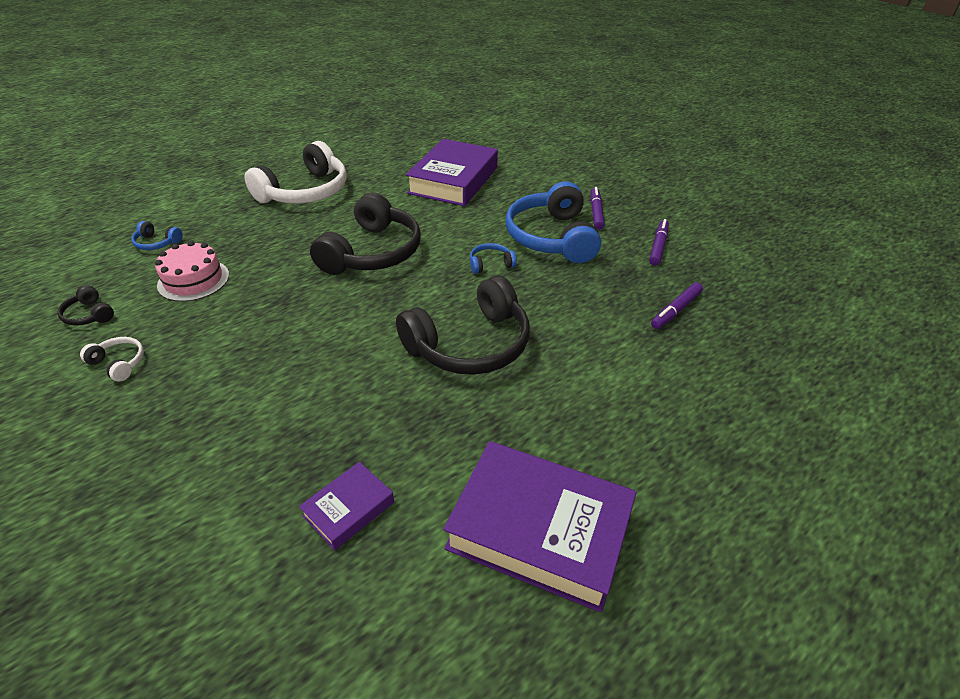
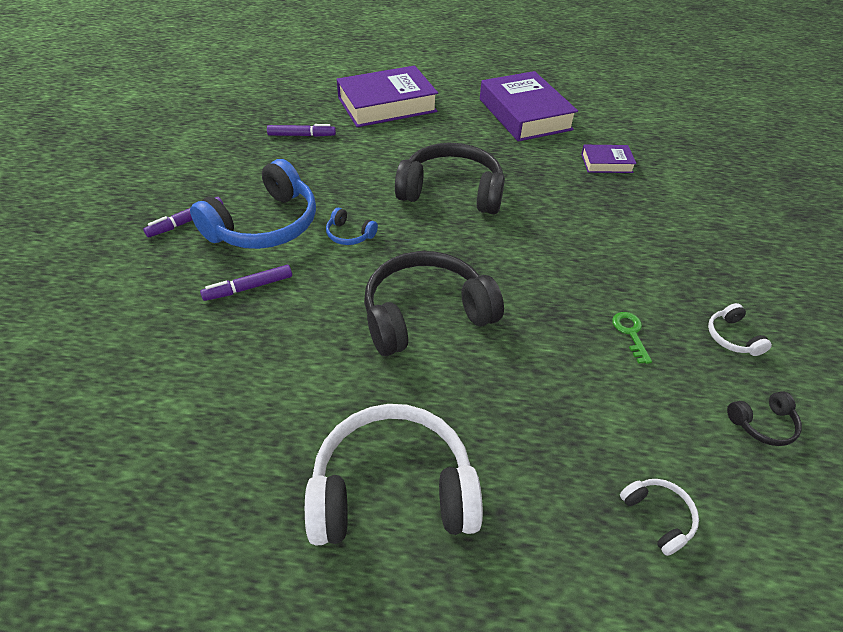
camera: 135 degrees left, 5 degrees up
(89, 315) = (762, 424): black headphones -> black headphones turned 75 degrees clockwise
(157, 243) = (658, 516): blue headphones -> white headphones
(193, 280) = (631, 402): pink cake -> none
(213, 319) = (630, 333): none -> green key
(453, 180) = (210, 361): purple book -> purple book (387, 104)
(658, 246) = (217, 169): purple marker -> purple marker (249, 288)

